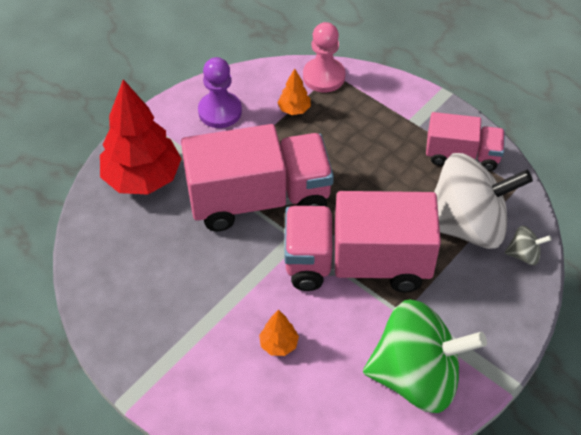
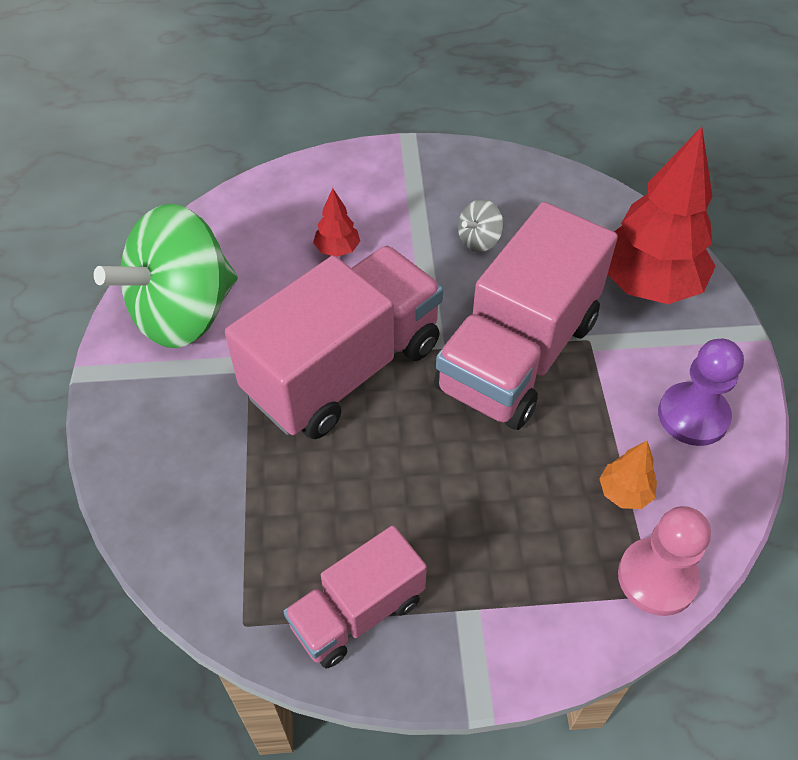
camera: 135 degrees right, 0 degrees up
(279, 344) = (337, 250): orange tree -> red tree
(467, 225) = (264, 511): white spinning top -> none
(524, 254) = (164, 528): grey spinning top -> grey spinning top (479, 240)

